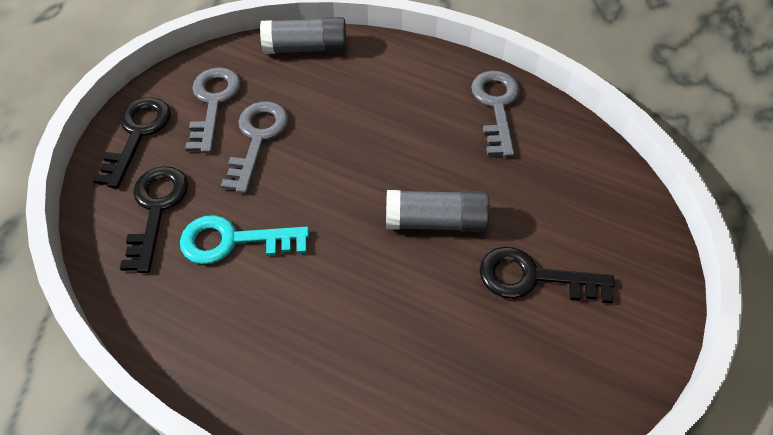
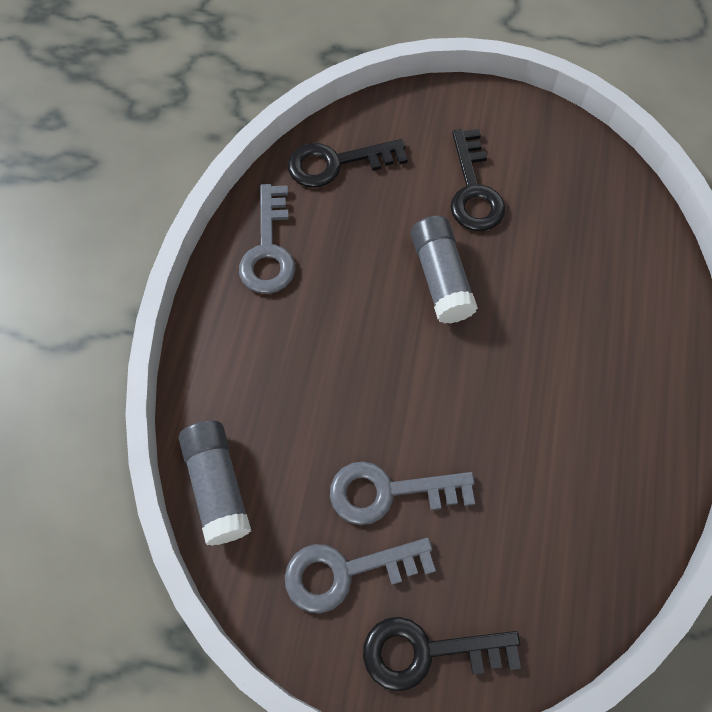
camera: 105 degrees left, 10 degrees up
(156, 209) = (526, 570): black key -> black key (336, 163)
(233, 241) = (534, 465): turquoise key -> none
(496, 106) = (269, 250): grey key -> grey key turned 75 degrees counterclockwise

